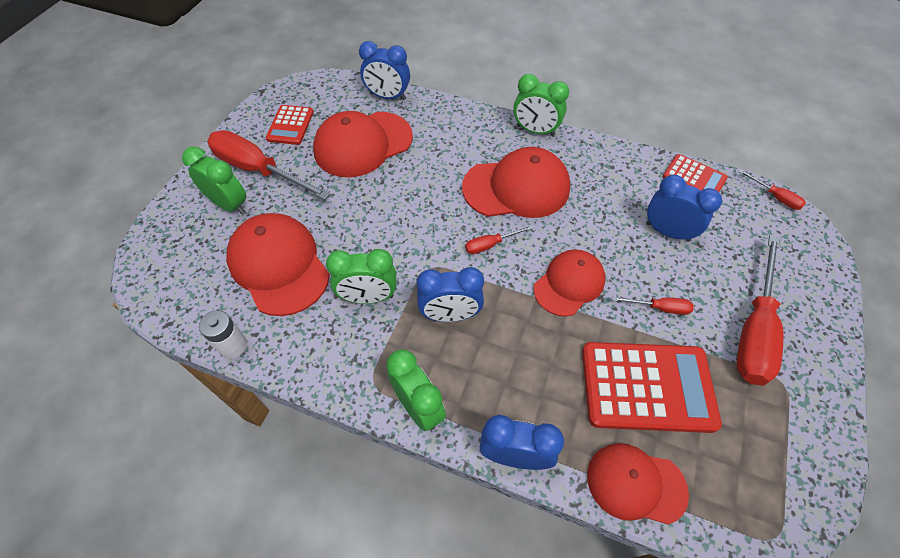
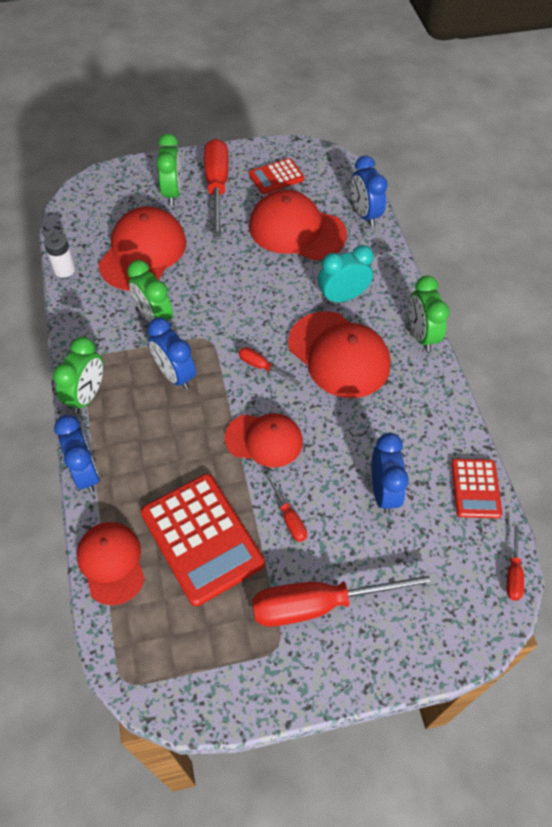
camera: 55 degrees right, 0 degrees up
(460, 154) = (342, 297): none -> turquoise clock

